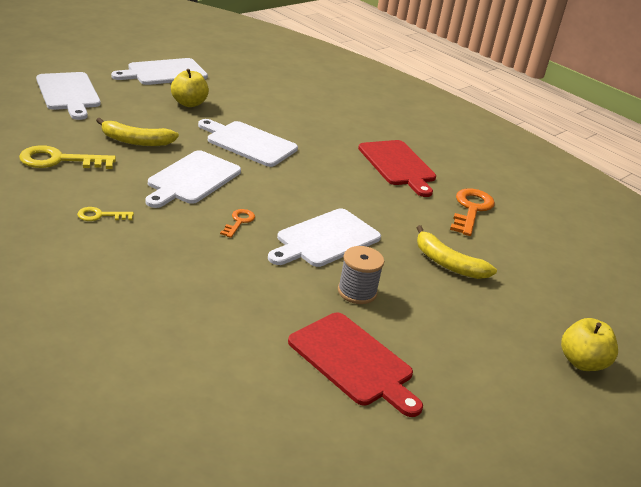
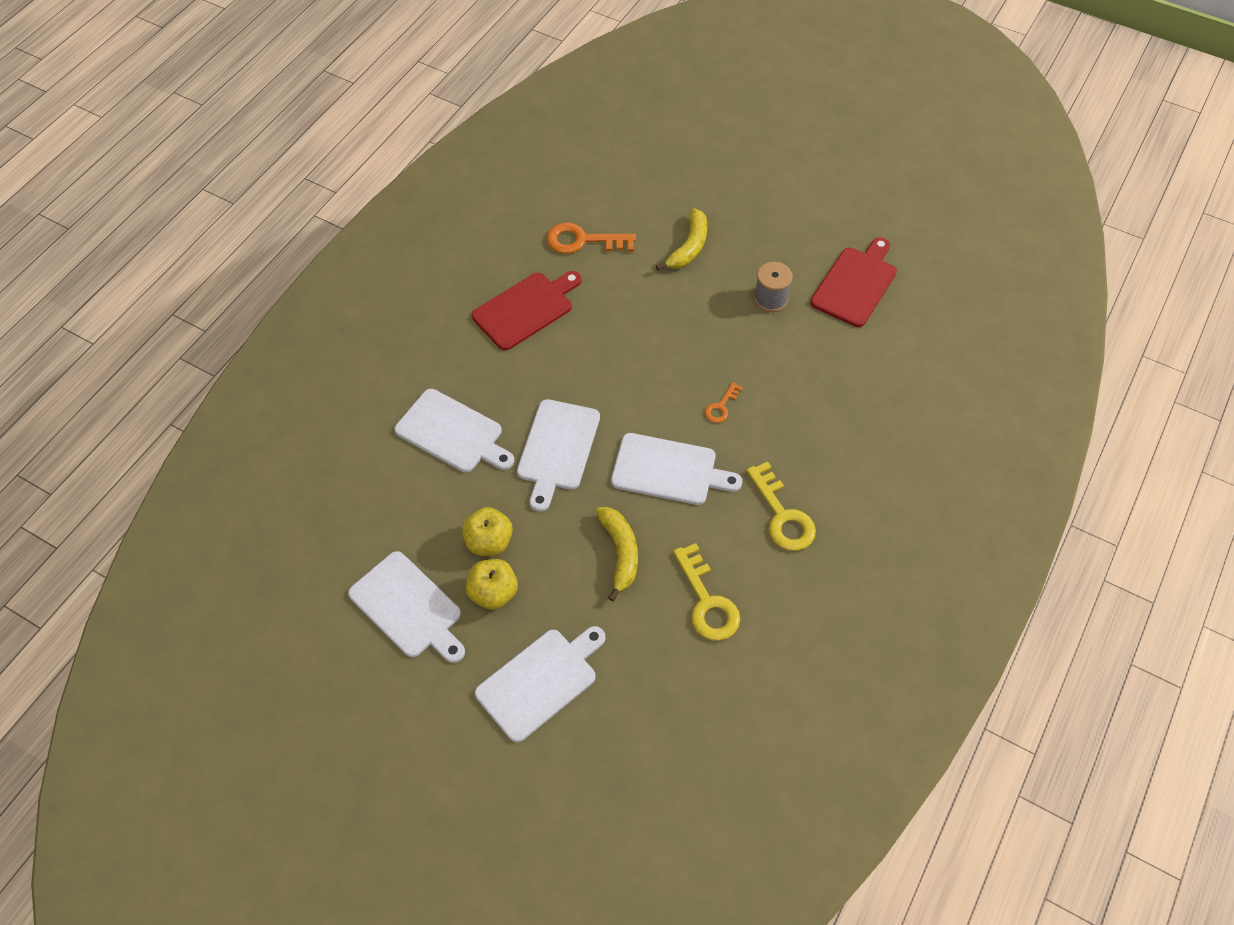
camera: 100 degrees left, 25 degrees up
(100, 215) = (782, 515): yellow key -> yellow key, size x1.86
(239, 222) = (721, 406): orange key -> orange key turned 60 degrees counterclockwise
(325, 239) = (707, 336): white cutting board -> white cutting board (452, 433)
(582, 362) = (767, 159): yellow apple -> yellow apple (493, 593)

